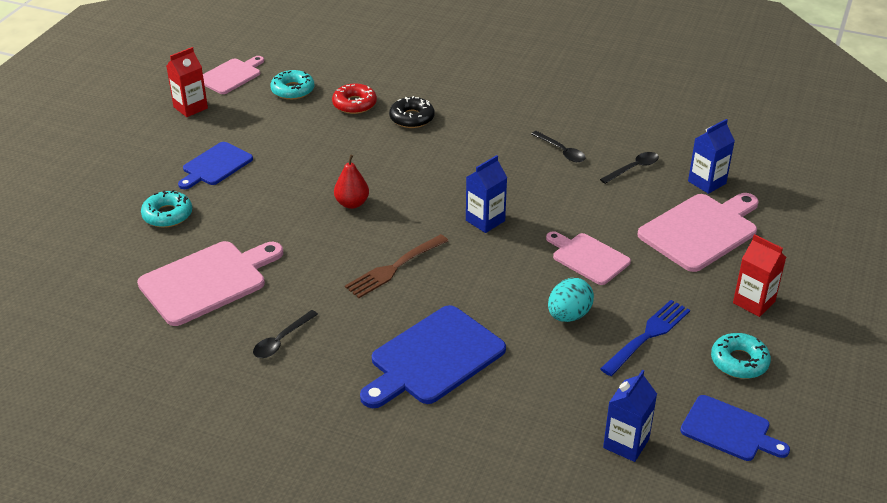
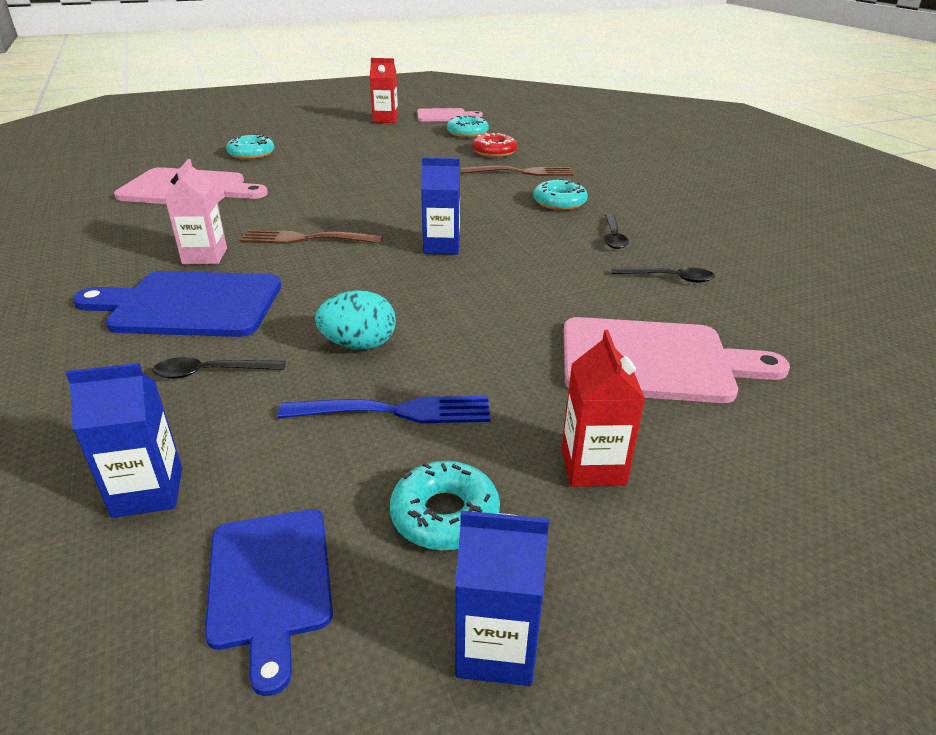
camera: 45 degrees right, 5 degrees down
(215, 165) = (334, 145): blue cutting board -> none
(281, 340) = (140, 237): black spoon -> black spoon (211, 372)
(352, 203) = (368, 194): red pear -> none
(362, 323) = (205, 256): none -> pink carton
(412, 118) = (521, 172): black donut -> brown fork
(485, 136) = (559, 202): none -> turquoise donut
(588, 258) = (476, 315): pink cutting board -> none
(707, 182) = (744, 327): blue carton -> blue carton (496, 647)

